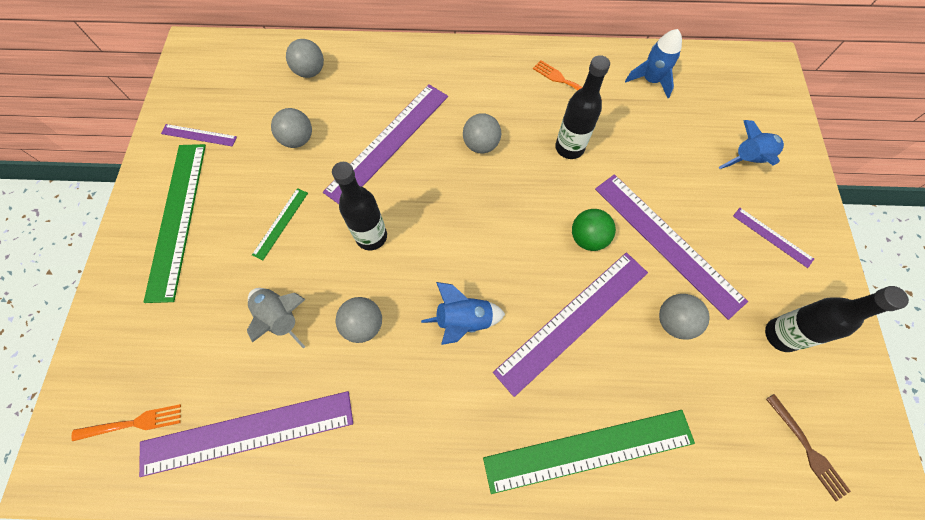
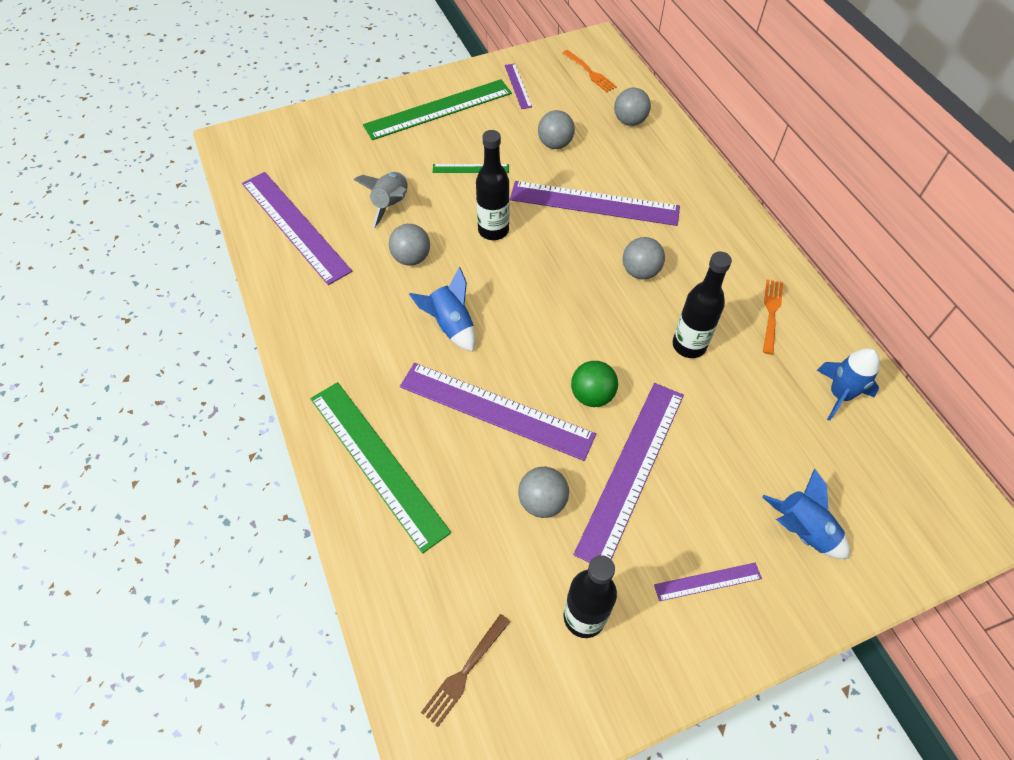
camera: 65 degrees right, 10 degrees down
(133, 423) = (275, 162): orange fork -> orange fork (590, 72)
(772, 237) = (707, 581): purple ruler -> purple ruler turned 60 degrees clockwise

